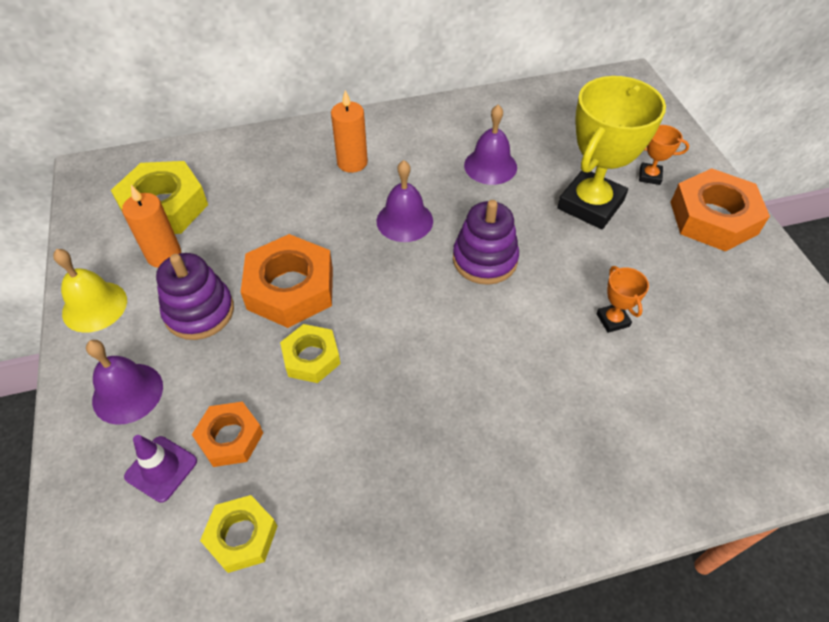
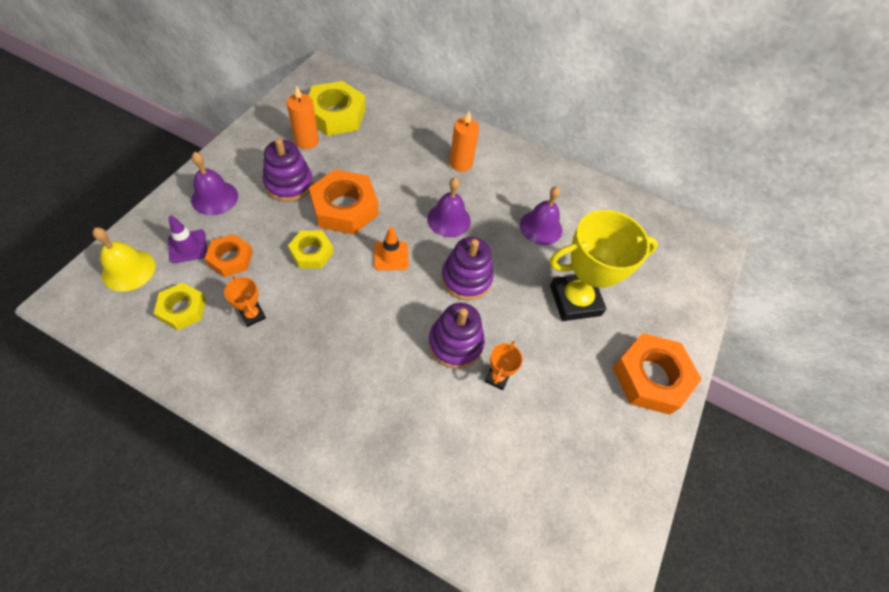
camera: 35 degrees right, 5 degrees up
(94, 306) = (248, 143): yellow bell -> yellow bell (128, 270)
(393, 296) = (391, 256): none -> orange traffic cone
(546, 322) = (455, 343): none -> purple stacking toy
(649, 176) = (641, 315): orange trophy -> orange trophy (252, 315)

